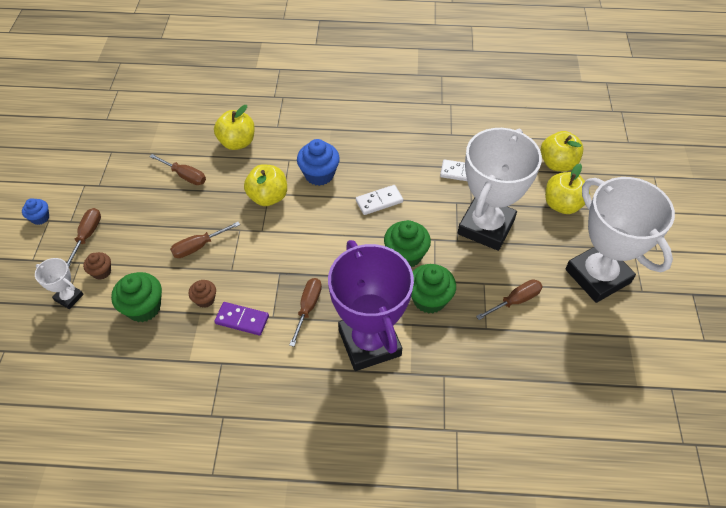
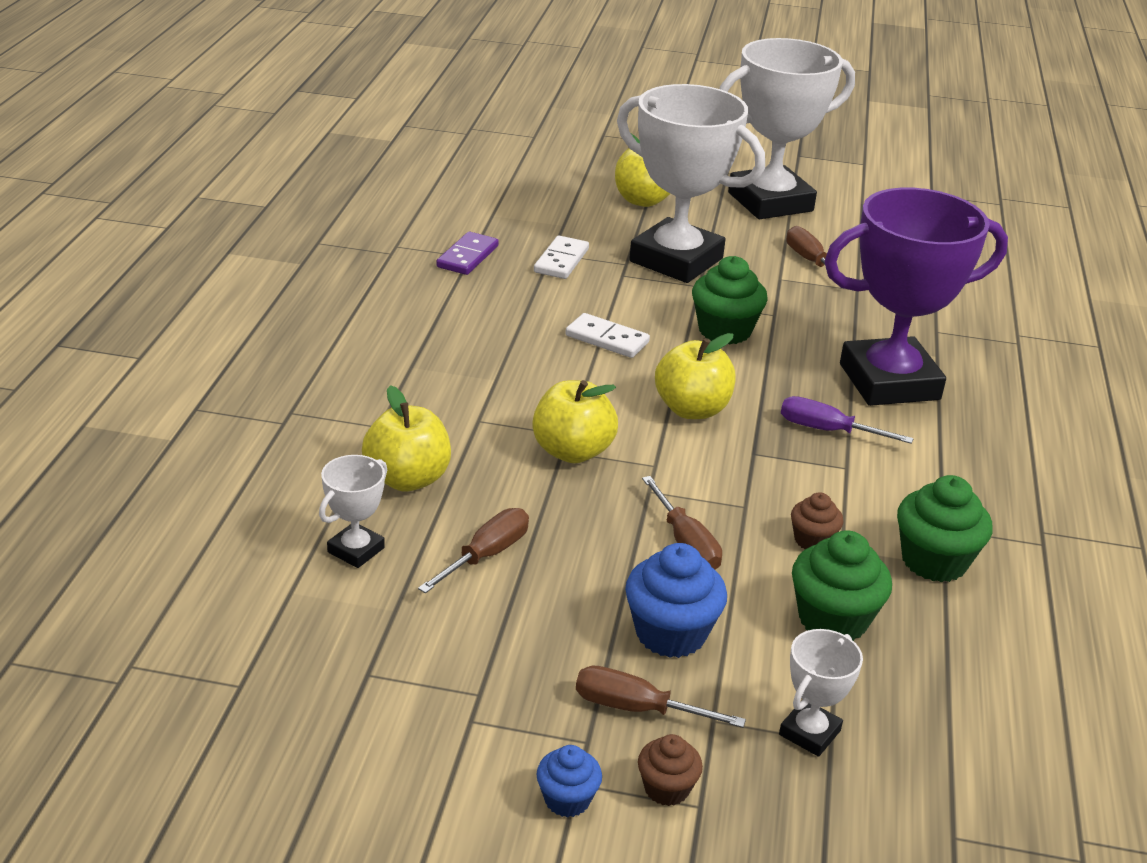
camera: 85 degrees left, 20 degrees down
(101, 272) = (742, 682): brown cupcake -> brown cupcake (666, 788)
(186, 135) = (356, 550): none -> white trophy
(242, 320) = (854, 500): purple domino -> purple domino (467, 256)
(308, 308) = (828, 430): brown screwdriver -> purple screwdriver
(319, 174) = (528, 390): blue cupcake -> blue cupcake (670, 633)
(379, 201) = (607, 339): white domino -> white domino turned 45 degrees counterclockwise
(429, 299) = (808, 323): green cupcake -> green cupcake (934, 561)
(557, 164) = (562, 189): yellow apple -> yellow apple (692, 409)

